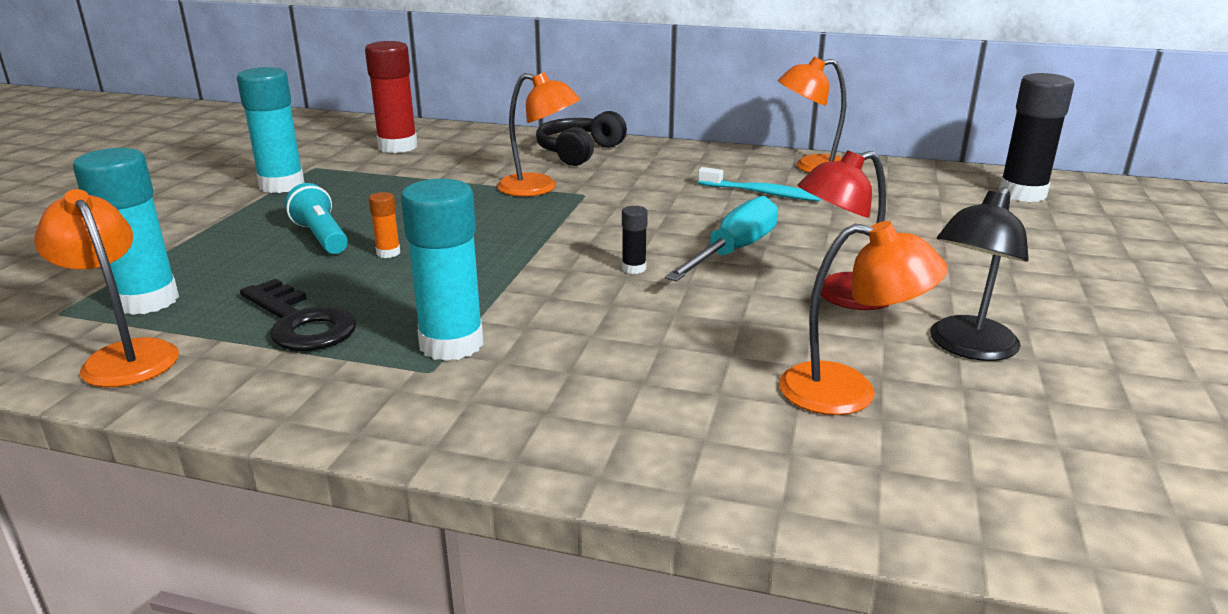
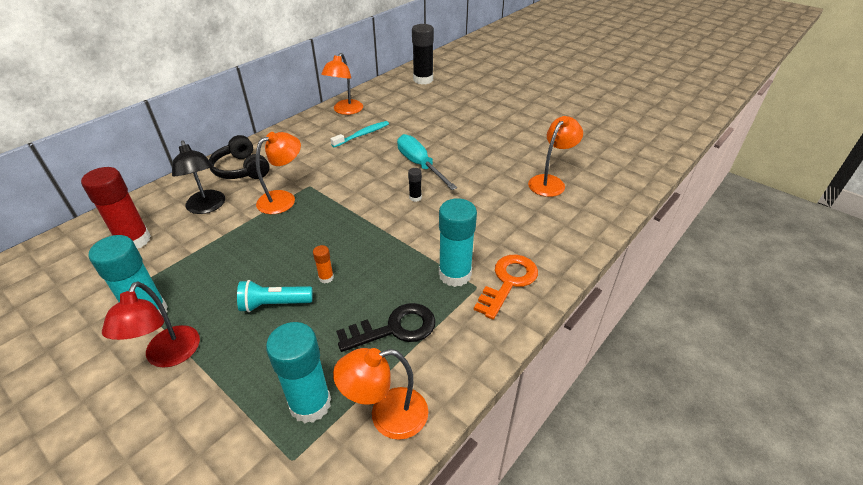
camera: 65 degrees left, 15 degrees up
(461, 400) = (508, 282): none -> orange key
(841, 296) = (480, 155): red lamp -> red lamp (168, 356)
(967, 347) = (534, 146): black lamp -> black lamp (207, 207)

